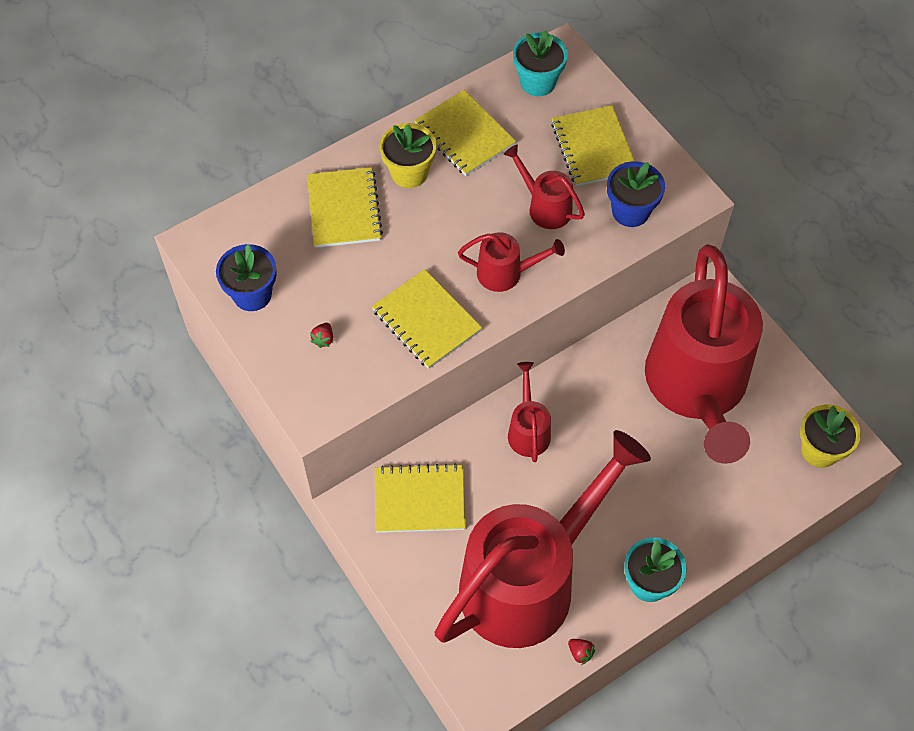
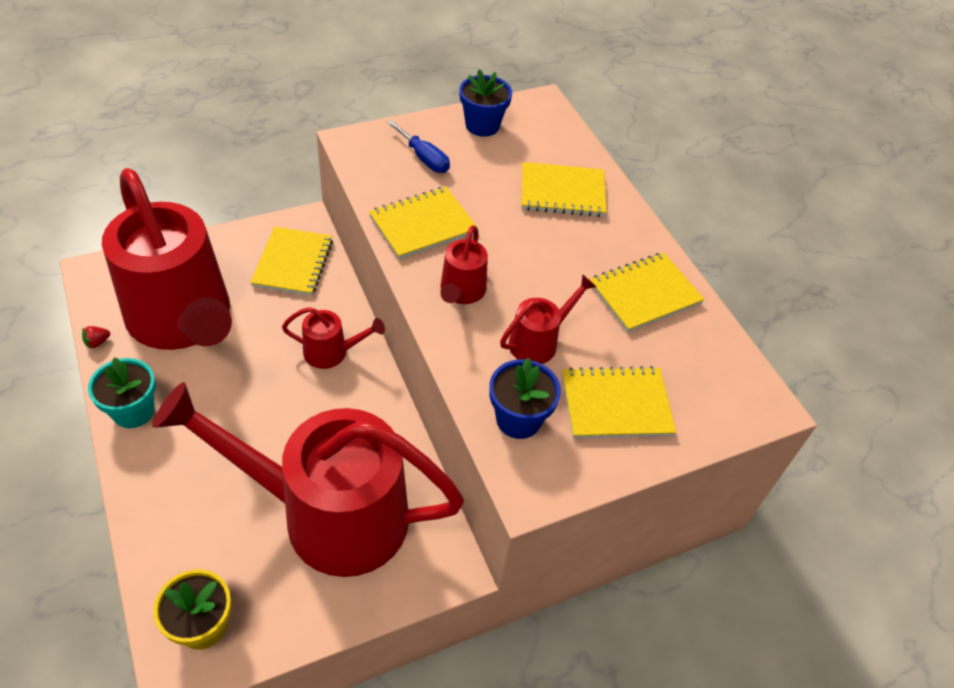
camera: 95 degrees right, 10 degrees down
(323, 339) = (424, 158): red strawberry -> blue screwdriver
(409, 173) = (599, 243): yellow flower pot -> none
(538, 82) = (718, 373): turquoise flower pot -> none

